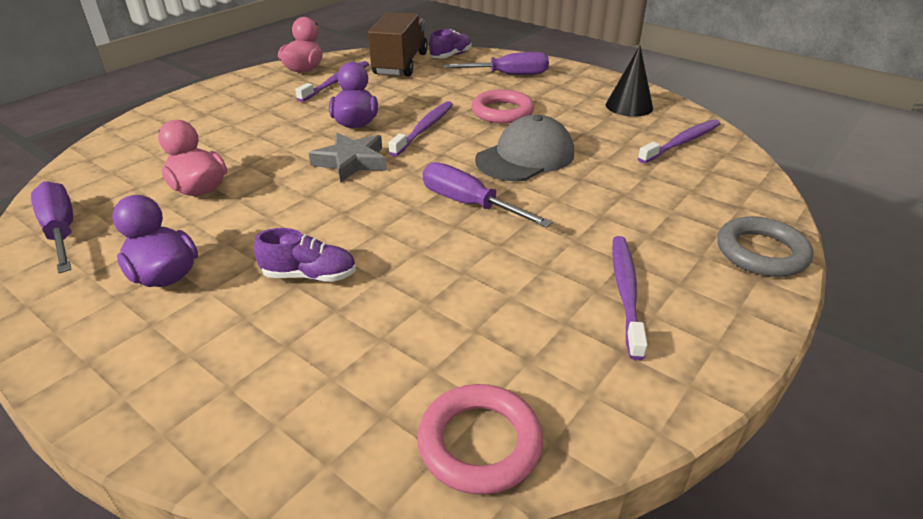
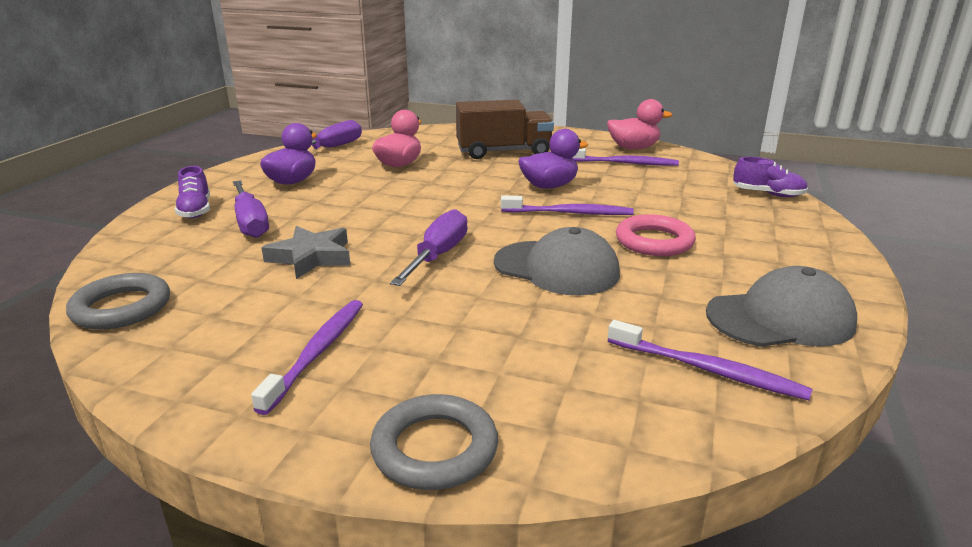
camera: 70 degrees right, 10 degrees down
(309, 275) = (304, 219): purple shoe -> purple shoe (195, 210)
(351, 162) = (477, 198): grey star -> grey star (311, 257)
(400, 64) = (706, 177): brown truck -> brown truck (503, 152)
(479, 443) = (121, 308): pink ring -> grey ring
(508, 75) = (762, 230): purple screwdriver -> purple screwdriver (250, 222)
(626, 292) = (317, 352): purple toothbrush -> purple toothbrush turned 60 degrees counterclockwise
(629, 106) = (780, 318): black cone -> grey cap

